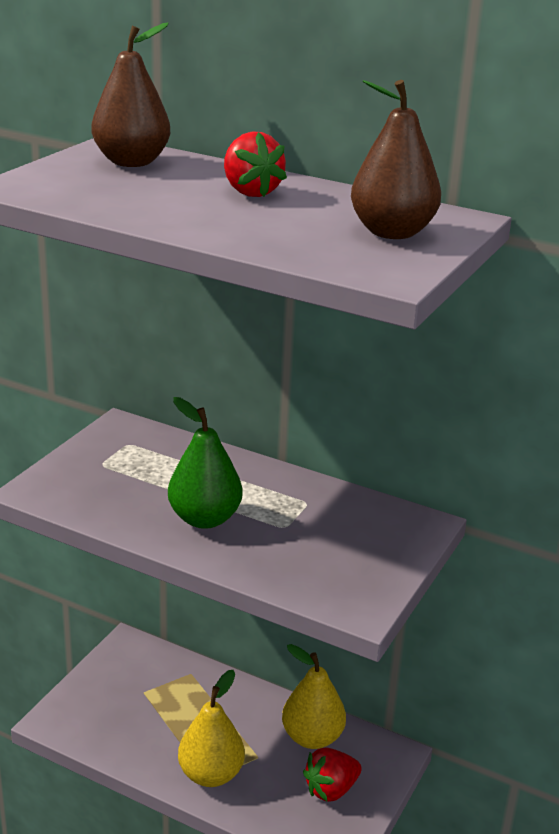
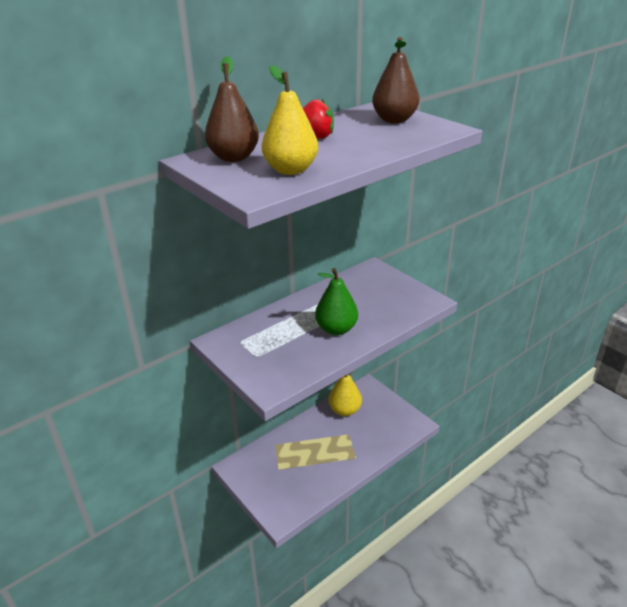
camera: 65 degrees left, 5 degrees up
(211, 774) = (353, 455): yellow pear -> yellow pear (290, 170)
(331, 789) = (380, 414): red strawberry -> none

